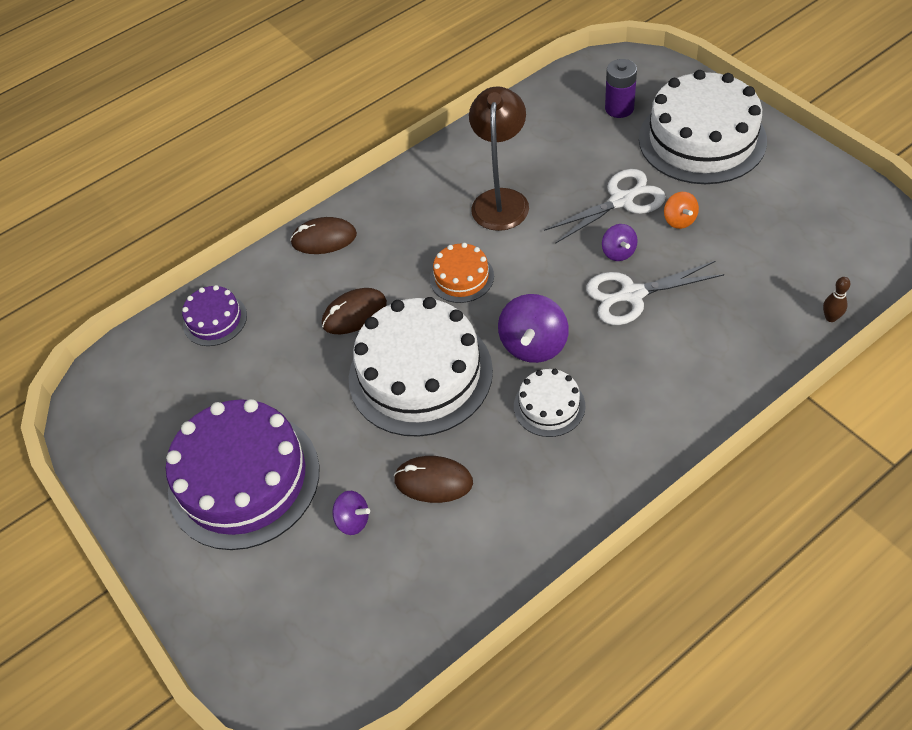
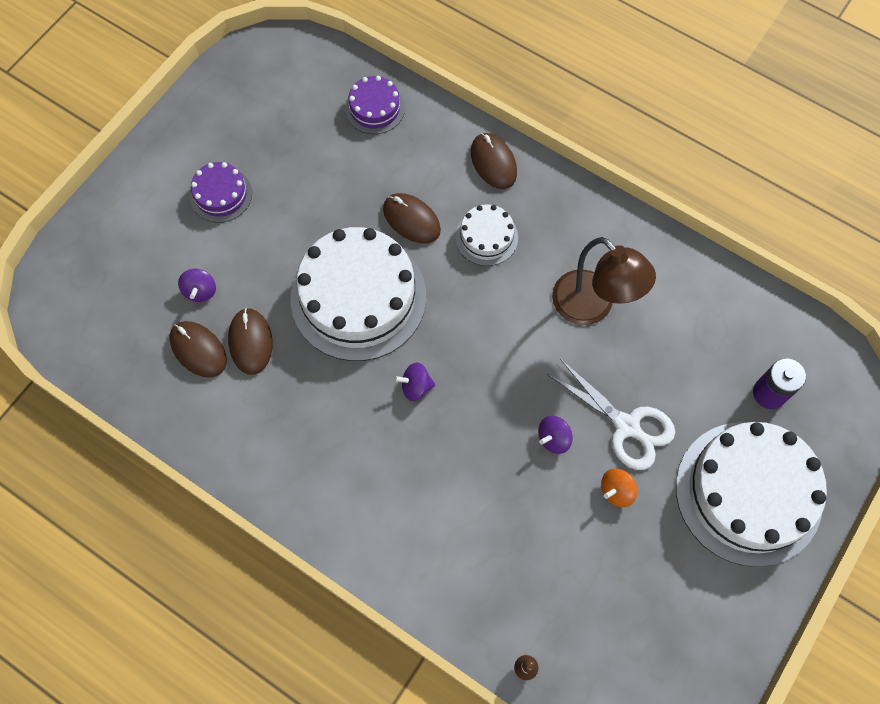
camera: 65 degrees right, 15 degrees up
(244, 479) = (221, 194): purple cake -> purple cake, size x0.48
(423, 535) = (198, 350): none -> brown mouse
(461, 277) = (480, 299): orange cake -> none
(501, 200) = (592, 307): brown lamp -> brown lamp turned 60 degrees clockwise
(534, 345) = (415, 386): purple spinning top -> purple spinning top, size x0.56
(549, 406) = (350, 418): white cake -> white cake (486, 237)
(632, 294) = (501, 464): white scissors -> none

